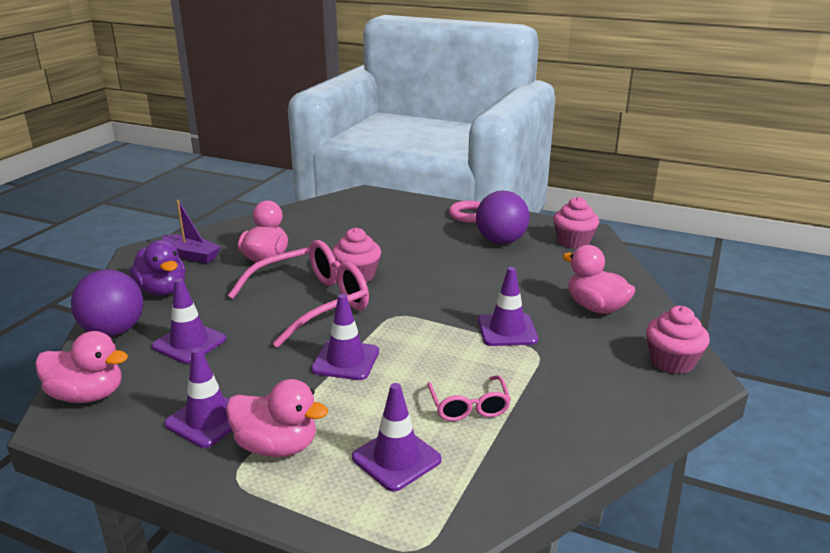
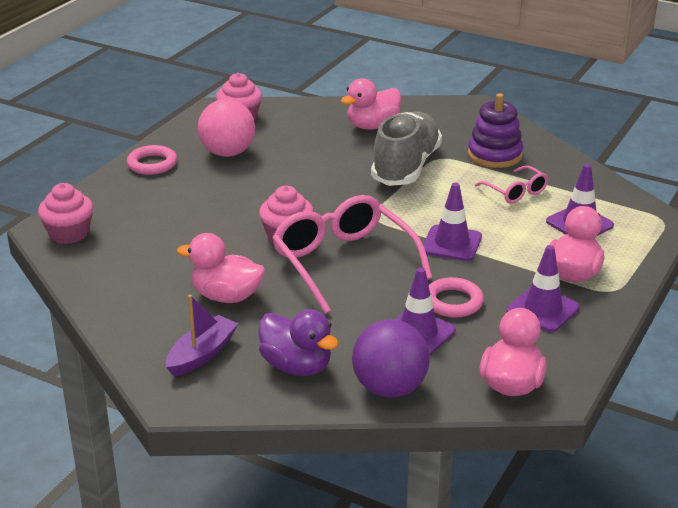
camera: 85 degrees left, 5 degrees up
(162, 290) = (296, 366): purple duck -> purple duck turned 75 degrees clockwise
(235, 362) = (453, 302): none -> pink ring
(469, 407) = (515, 192): pink glasses -> pink glasses turned 60 degrees clockwise
(501, 241) = (228, 153): purple ball -> pink ball
(507, 330) = (406, 167): purple traffic cone -> grey shoe
(562, 392) = (495, 155): none -> purple stacking toy
(672, 361) = (455, 111): pink cupcake -> pink cupcake (69, 233)

